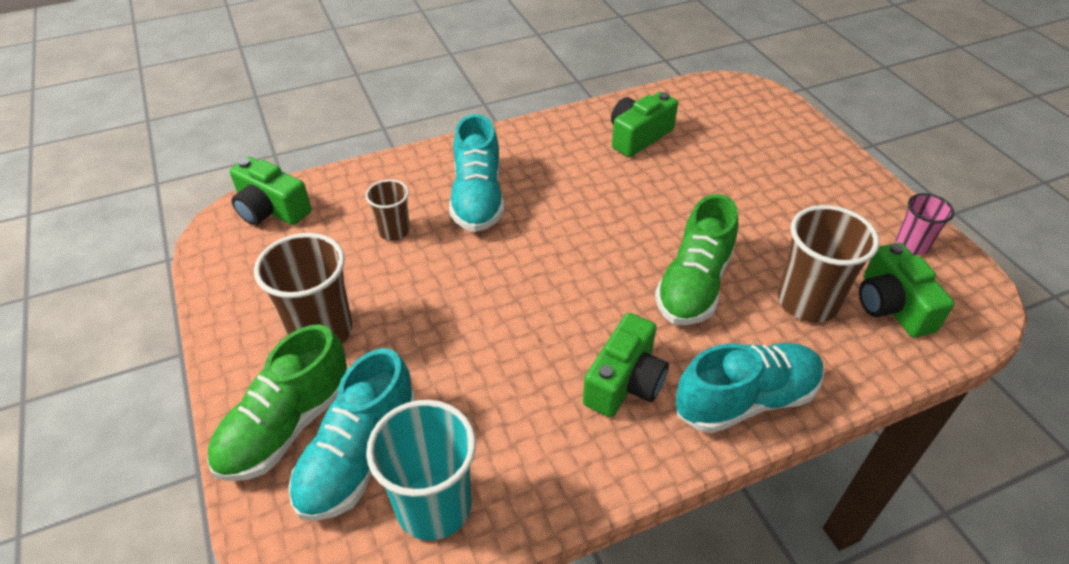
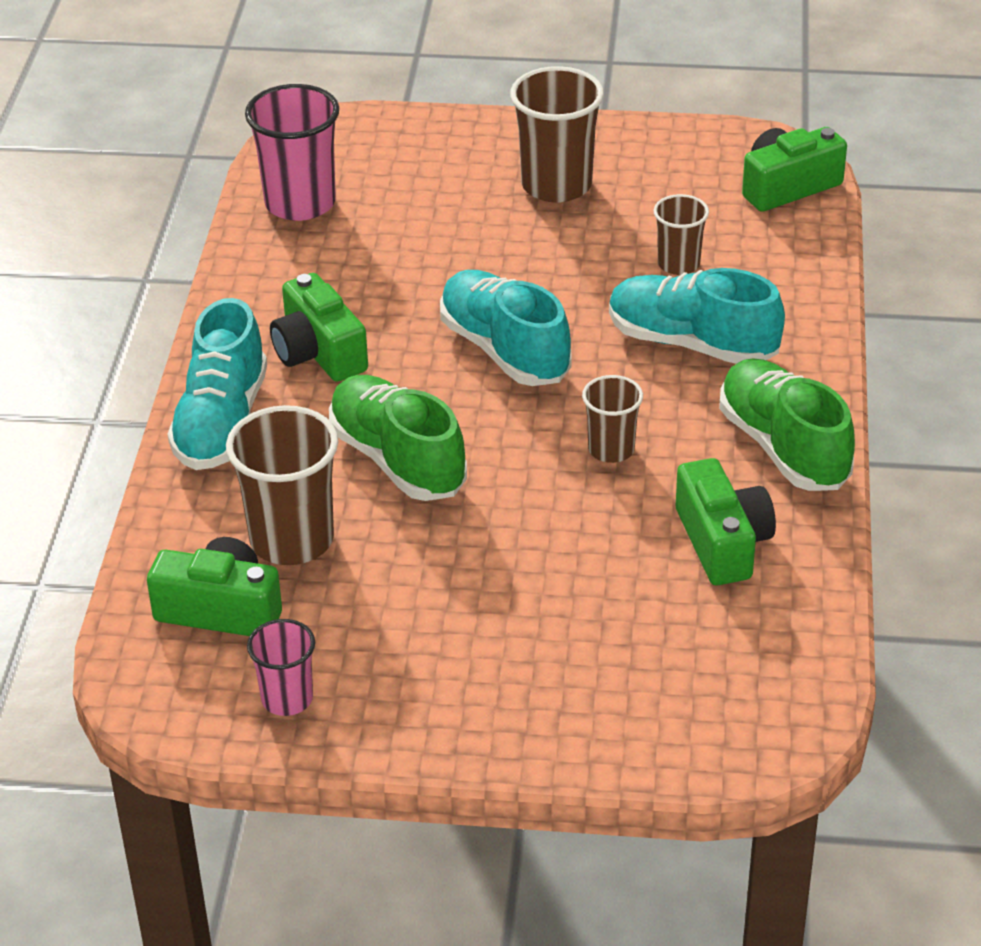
camera: 120 degrees right, 5 degrees down
(287, 425) = (455, 147): green shoe -> green shoe (783, 447)
(359, 455) = (387, 177): turquoise shoe -> turquoise shoe (505, 350)
(434, 506) = (300, 203): turquoise cup -> pink cup
(602, 198) = (611, 449): none -> brown cup

